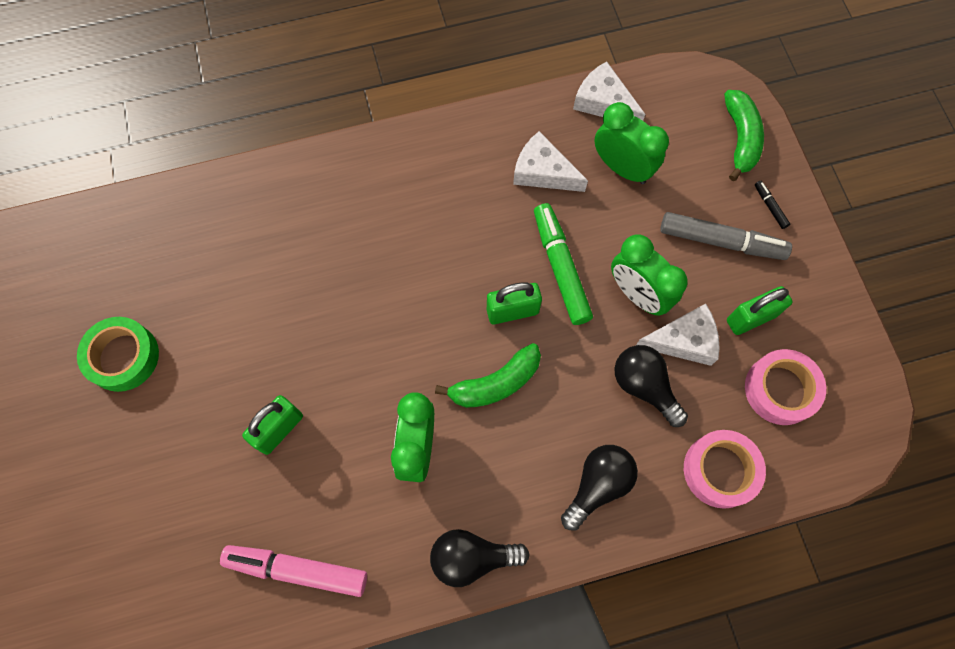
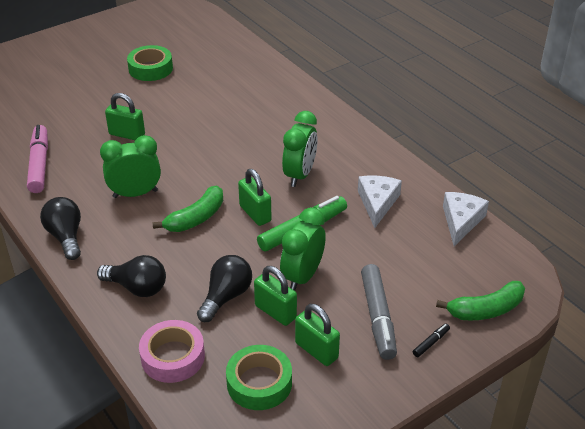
camera: 70 degrees right, 30 degrees down
(495, 383) = (196, 218): green banana -> green banana turned 90 degrees counterclockwise
(622, 168) = (408, 244): green clock -> green clock (300, 175)
(683, 341) = (275, 312): white cheese -> green padlock
(780, 389) = (259, 383): pink tape -> green tape

